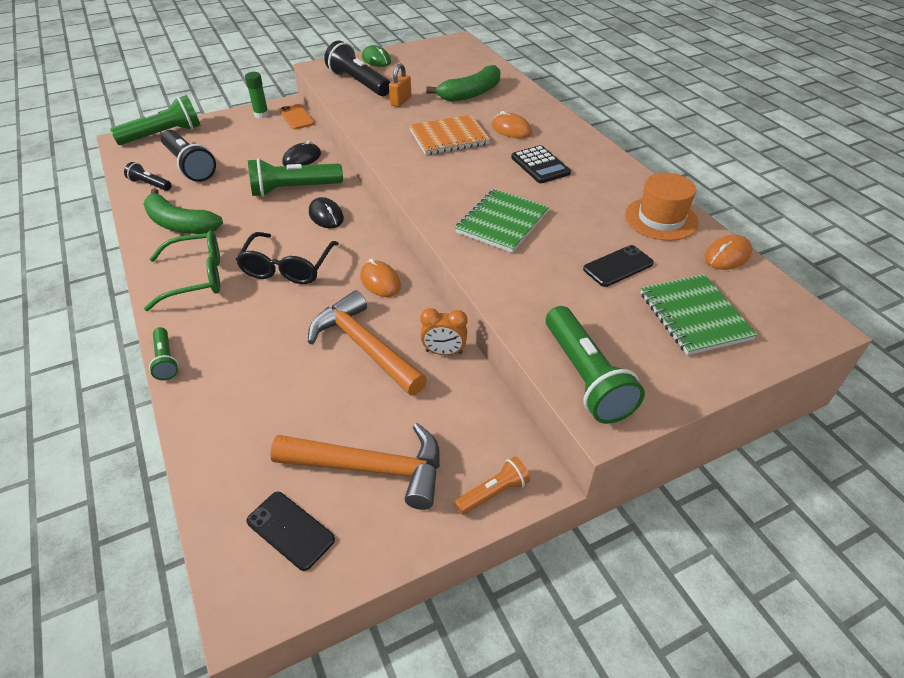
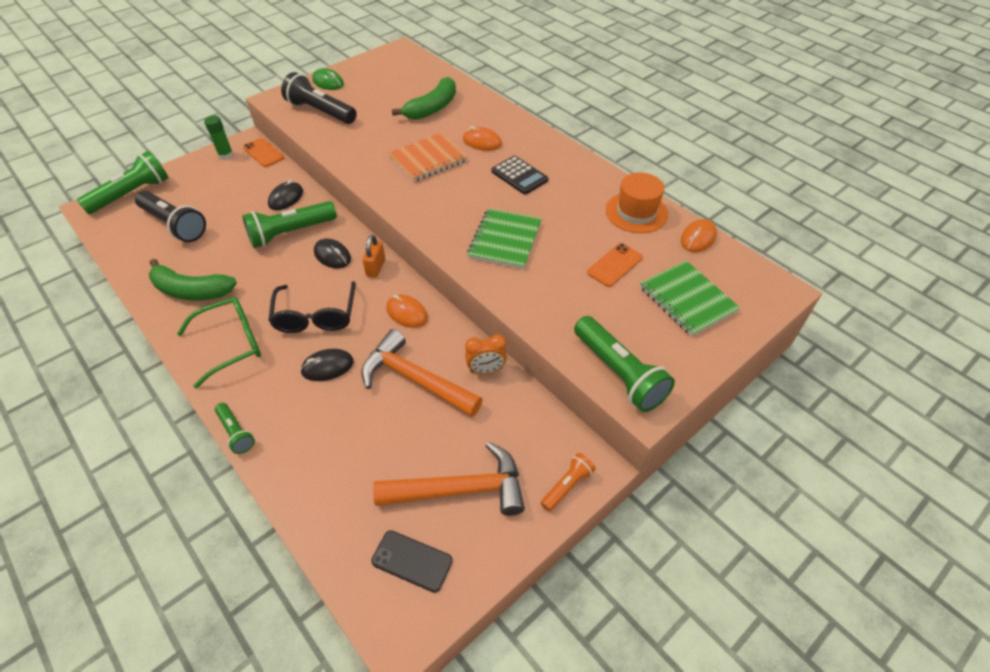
camera: 15 degrees left, 5 degrees up
(150, 184) = (141, 253): black flashlight -> none
(280, 316) = (327, 367): none -> black mouse
(401, 101) = (369, 126): orange padlock -> orange padlock (376, 268)
(618, 266) = (615, 265): black phone -> orange phone

